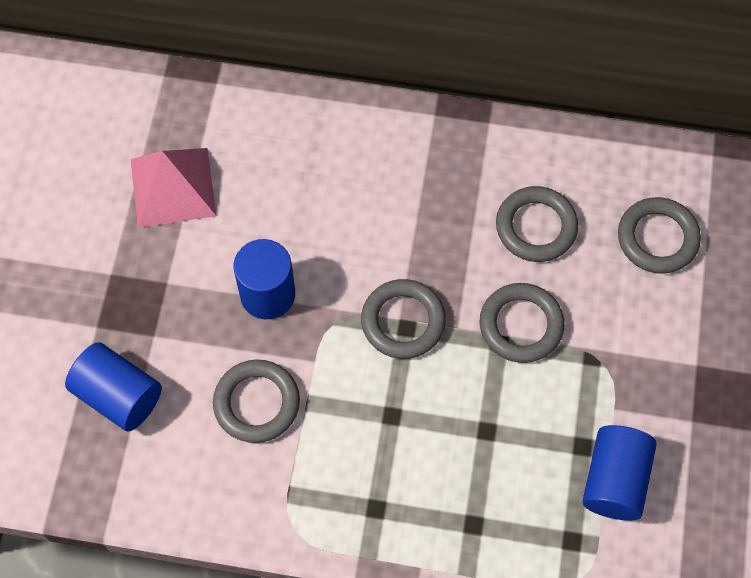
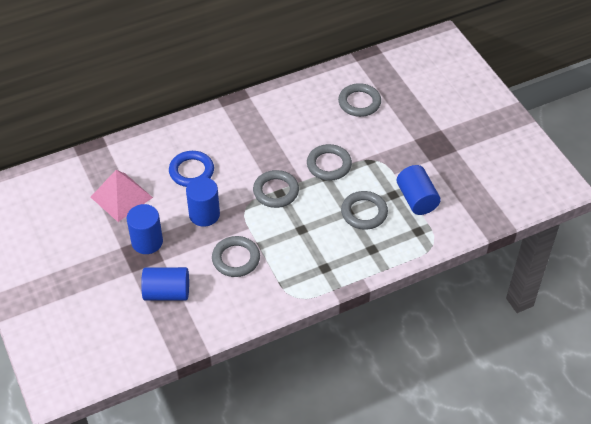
camera: 35 degrees left, 15 degrees down
(153, 289) = (147, 242): none -> blue cylinder
(304, 205) = (191, 171): none -> blue ring
(536, 227) = (304, 125): grey ring -> grey ring (364, 212)

